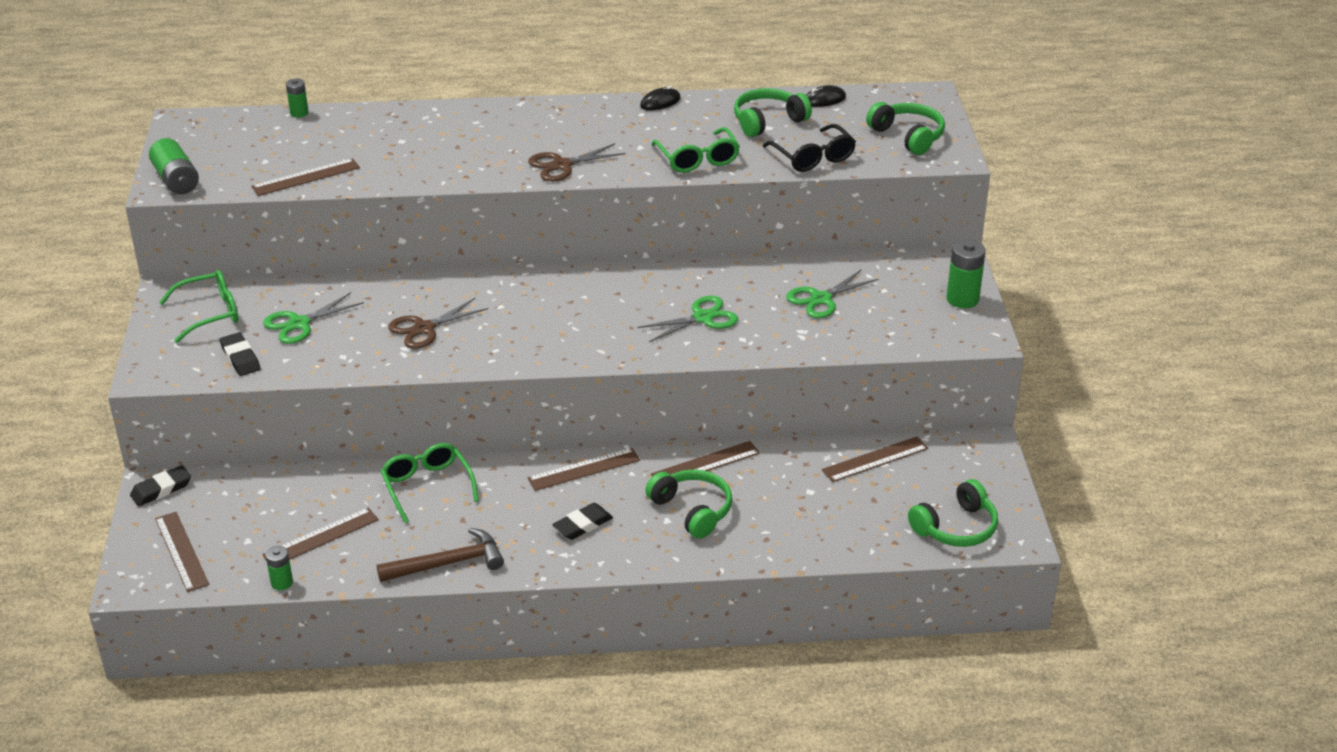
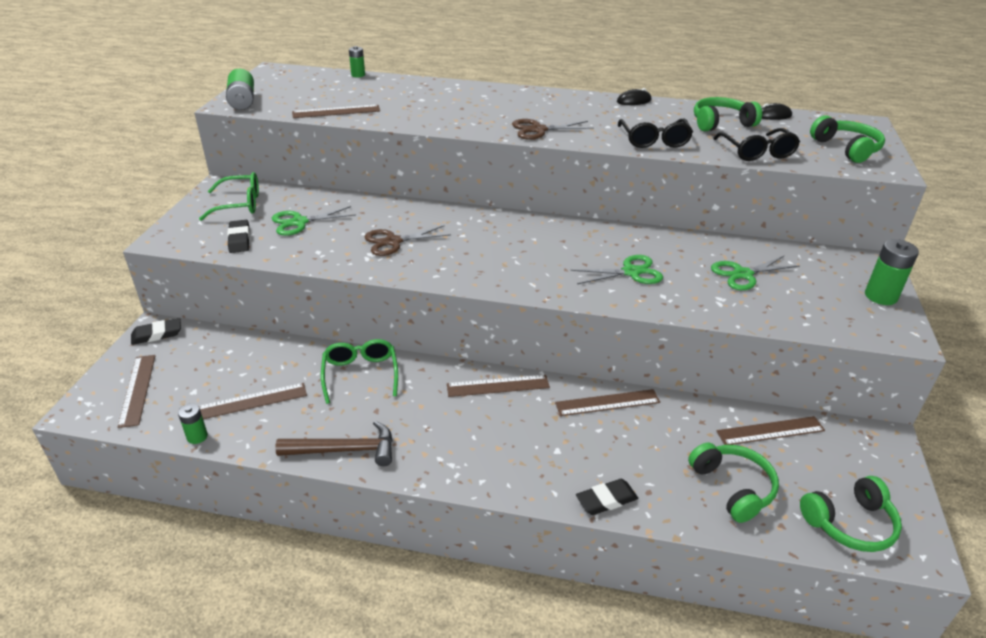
camera: 15 degrees right, 0 degrees up
(583, 525) = (478, 438): black eraser -> black eraser (606, 500)
(692, 510) = (583, 446): green headphones -> green headphones (732, 487)
(697, 159) = (654, 140): green glasses -> black glasses

